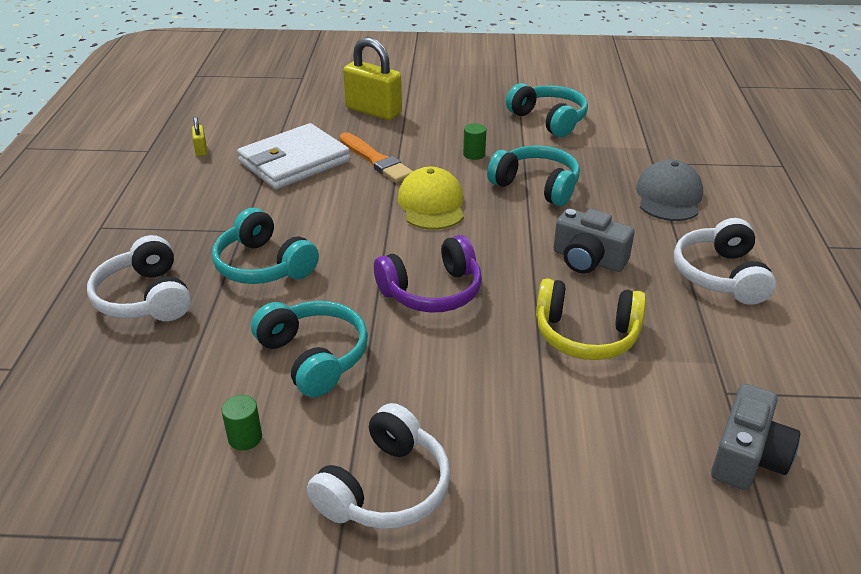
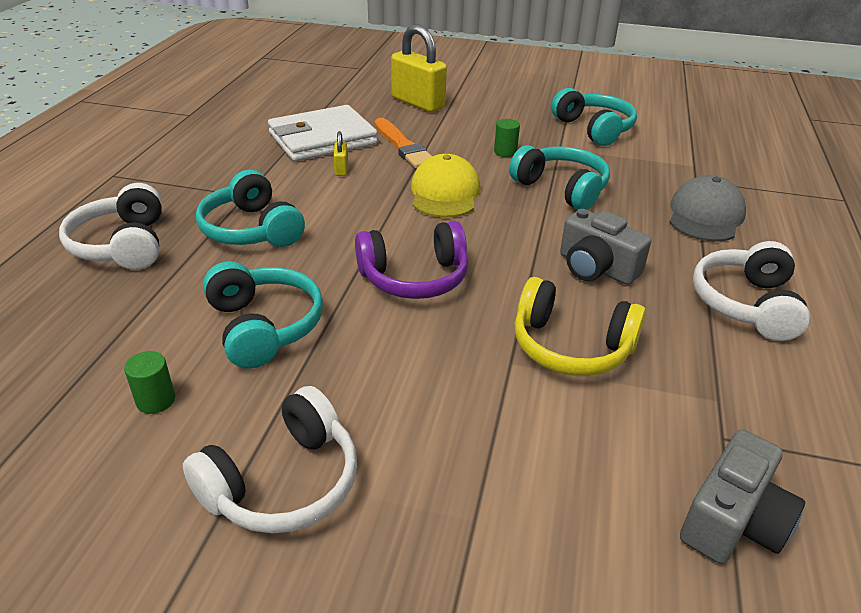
camera: 10 degrees right, 0 degrees up
(201, 150) = (238, 119): yellow padlock -> yellow padlock (341, 169)

